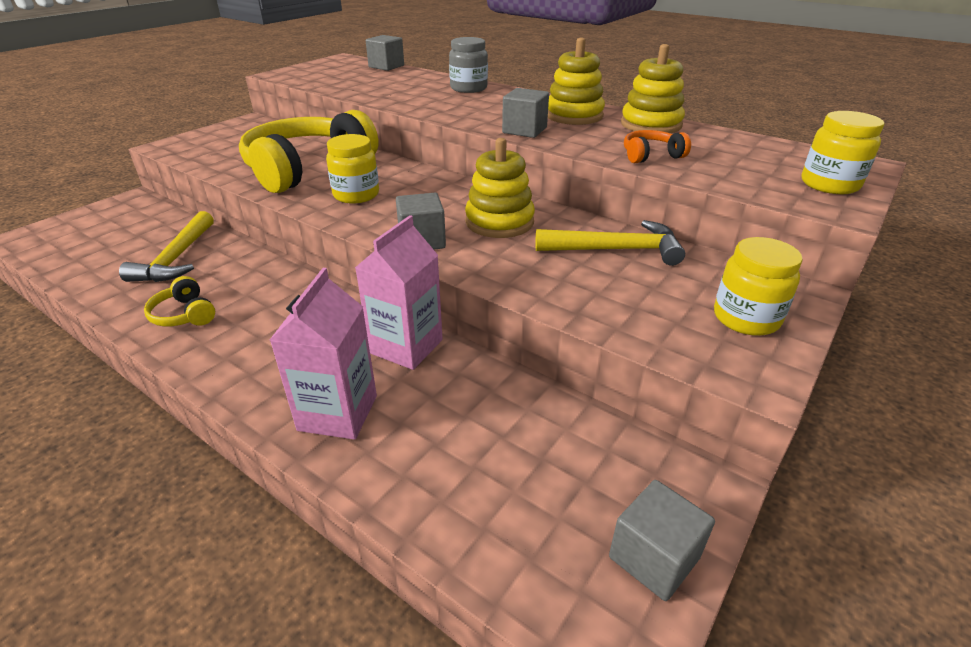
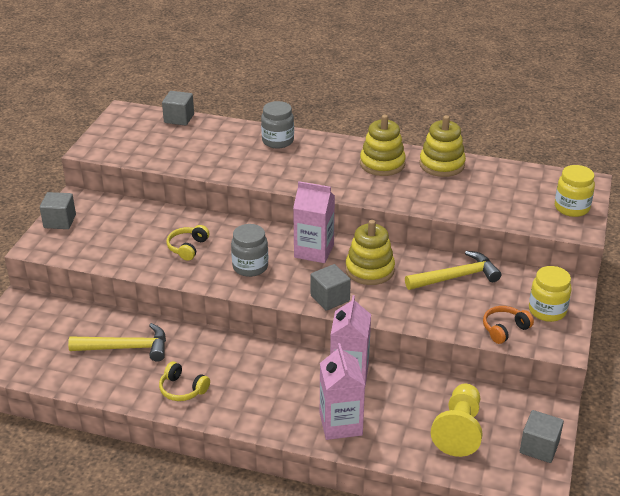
camera: 20 degrees left, 0 degrees up
(176, 258) = (126, 348): yellow hammer -> yellow hammer turned 75 degrees counterclockwise
(308, 169) = (187, 247): yellow headphones -> yellow headphones, size x0.42
(356, 195) = (250, 267): yellow jar -> grey jar
(445, 193) = (314, 251): none -> pink carton
(517, 477) = (459, 430): none -> yellow pawn
(524, 130) = (357, 190): grey cube -> grey cube (60, 221)
(651, 156) = (457, 201): orange headphones -> orange headphones (504, 329)

